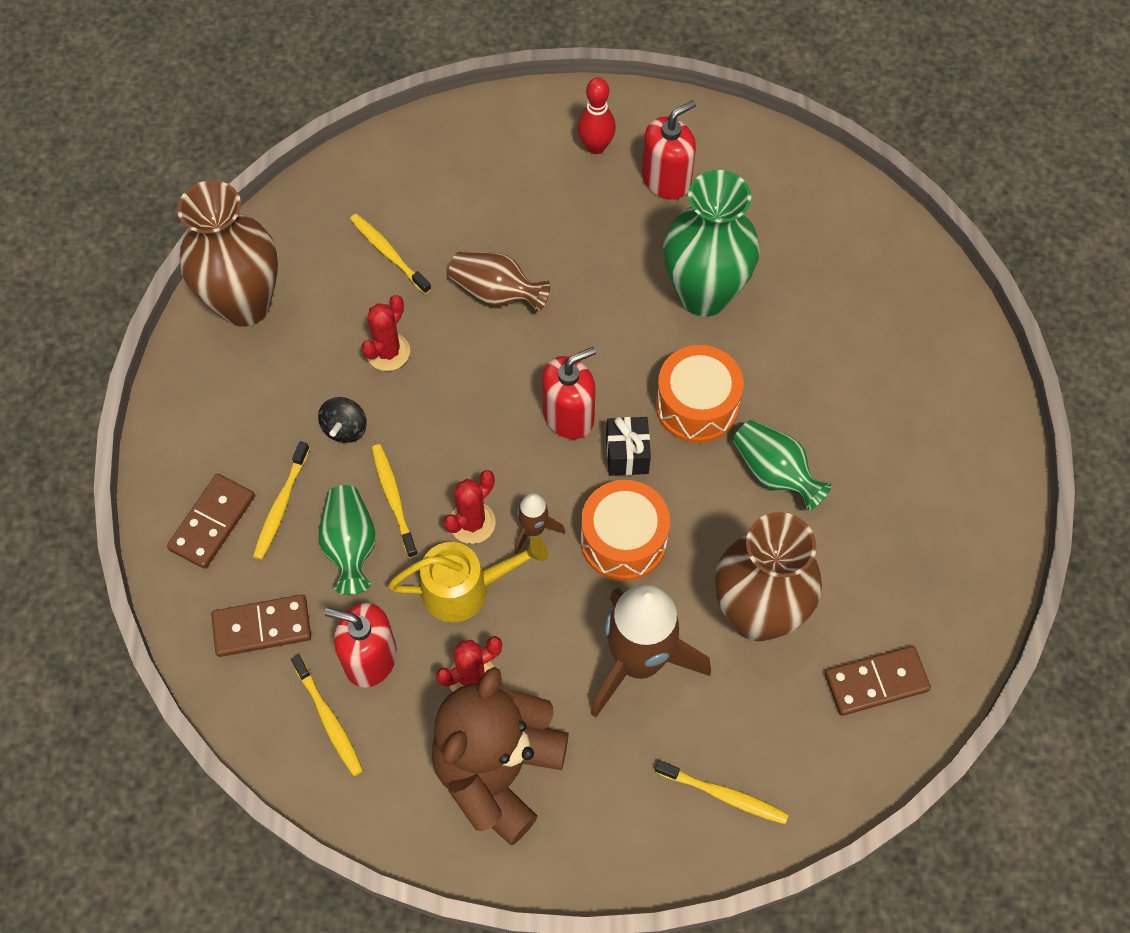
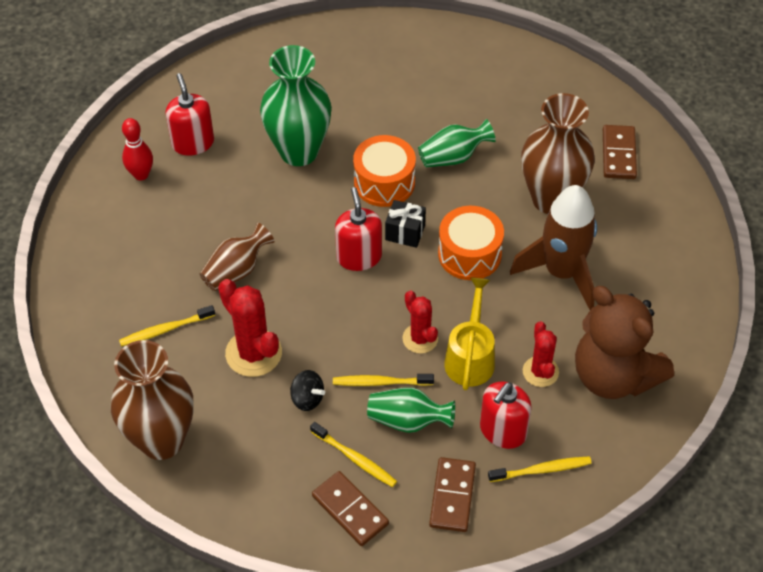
camera: 70 degrees left, 10 degrees down
(388, 352) = (253, 353): red cactus -> red cactus, size x1.57
(534, 529) = (440, 303): brown rocket -> none
(724, 795) = (669, 255): yellow toothbrush -> none

